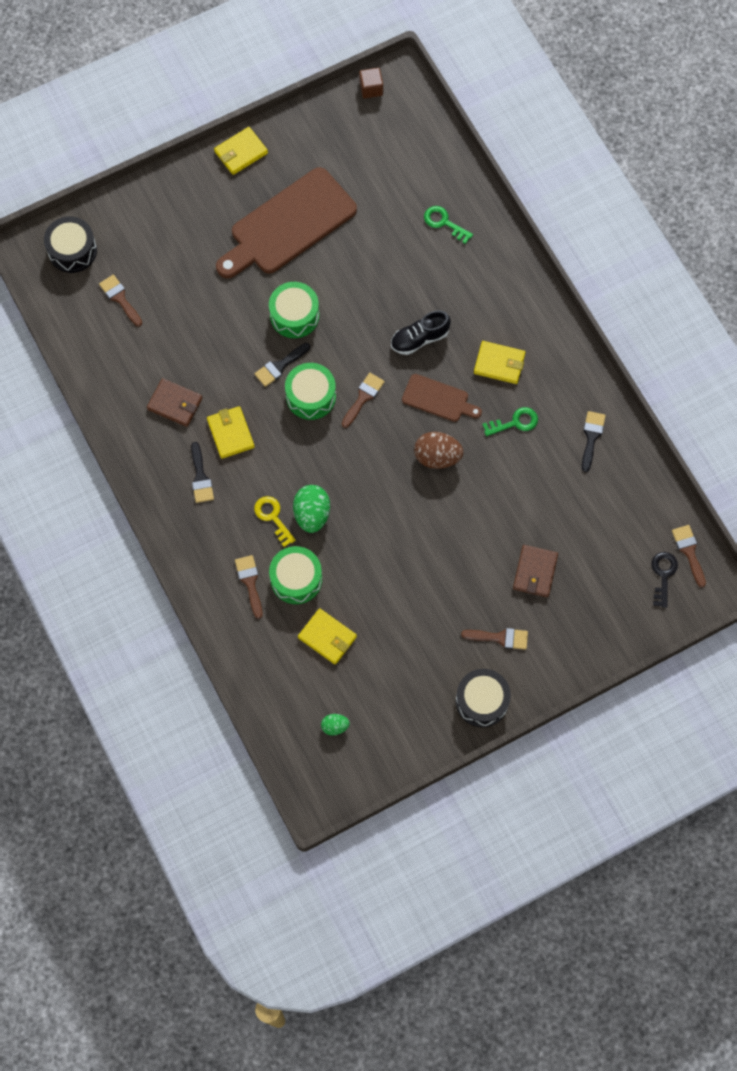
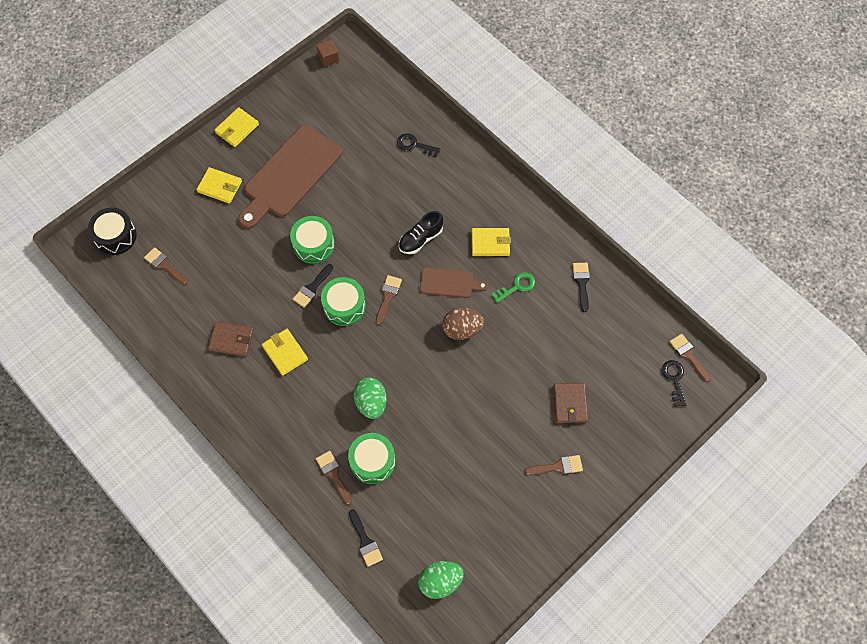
camera: 15 degrees left, 5 degrees down
(201, 477) = (269, 396): black brush -> black brush (365, 541)
(273, 517) = (339, 414): yellow key -> none
(327, 637) = (412, 505): yellow wallet -> yellow wallet (220, 187)
(335, 726) = (440, 582): green egg -> green egg, size x1.80
(444, 223) = (414, 145): green key -> black key
(482, 701) = (559, 525): black drum -> none

